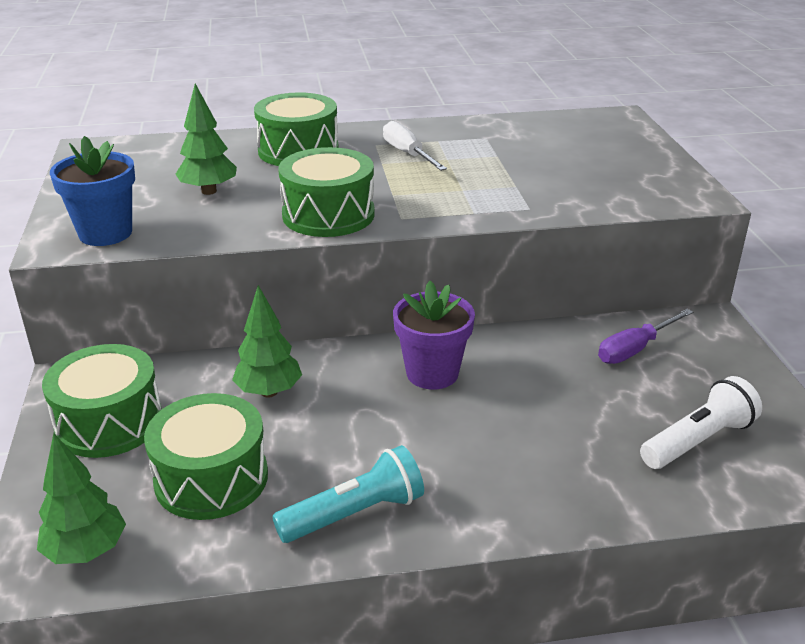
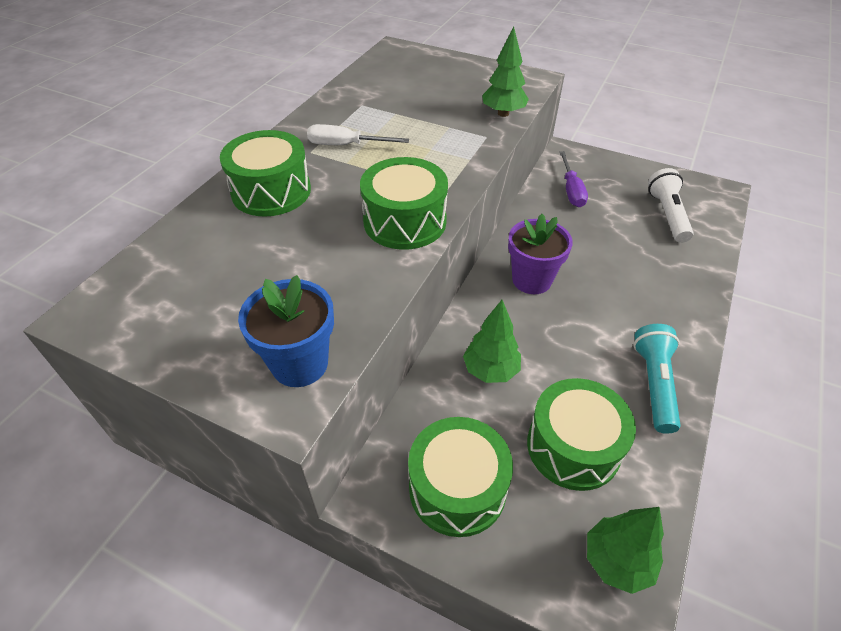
camera: 55 degrees left, 15 degrees up
(209, 191) = (288, 268): green tree -> green tree (503, 113)

